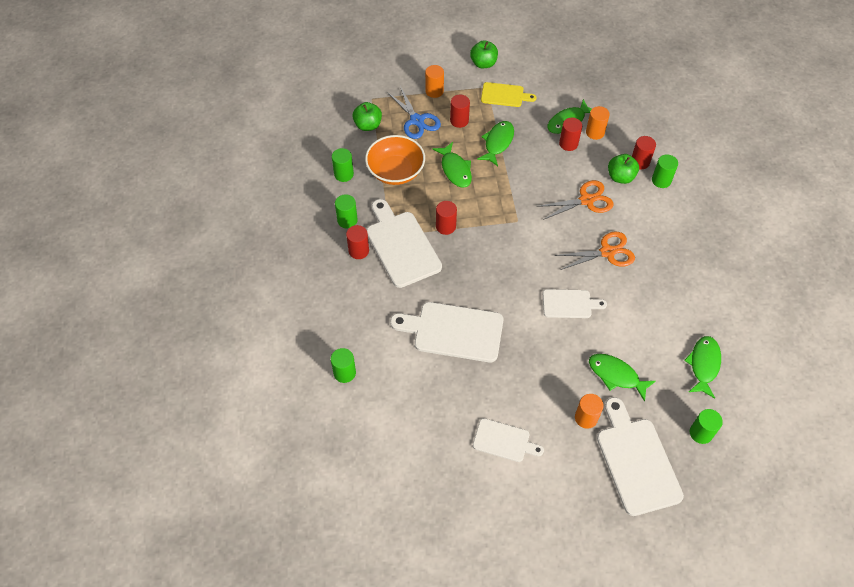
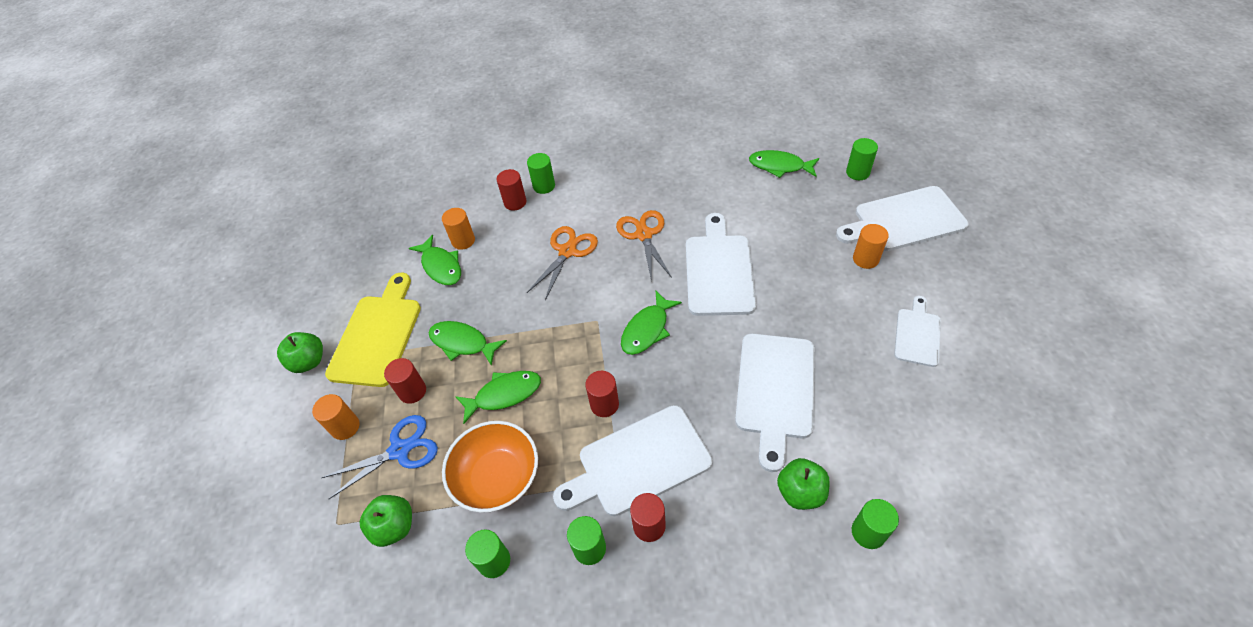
camera: 85 degrees left, 5 degrees down
(504, 95) = (377, 335): yellow cutting board -> yellow cutting board, size x1.73
(568, 143) = (477, 267): red cylinder -> none
(569, 304) = (719, 270): white cutting board -> white cutting board, size x1.73
(586, 200) = (567, 251): orange scissors -> orange scissors turned 45 degrees clockwise
(616, 375) = (806, 232): green fish -> green fish (647, 329)
(620, 177) = (535, 220): green apple -> green apple (800, 492)

